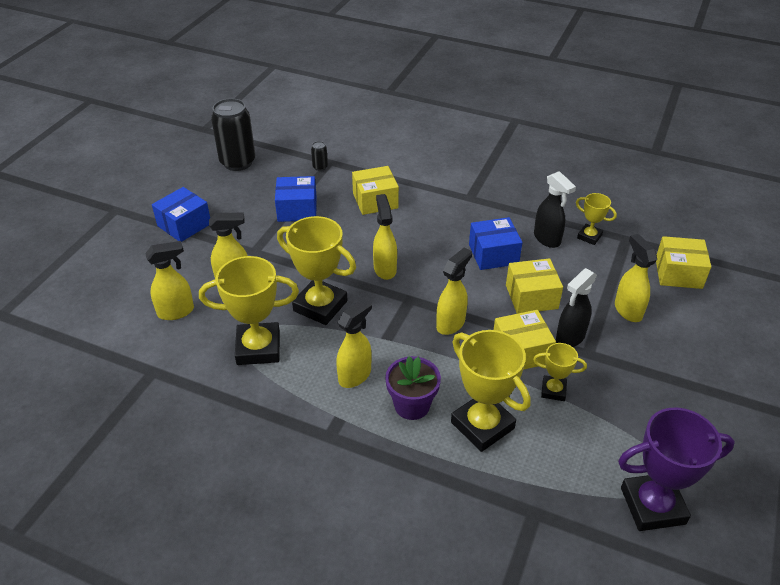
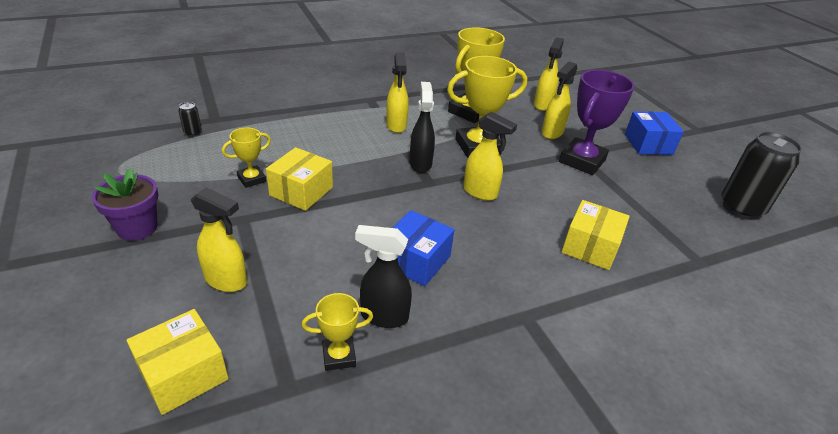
camera: 130 degrees right, 5 degrees down
(297, 209) = (620, 198): blue box -> none
(320, 167) = (692, 249): black can -> black can (193, 132)
(412, 405) = (342, 129): purple flower pot -> purple flower pot (137, 228)
(451, 323) = (377, 182): yellow spray bottle -> none
(482, 425) = (285, 139): yellow trophy -> none
(531, 297) = (336, 239): yellow box -> none
(570, 338) = (268, 222): black spray bottle -> black spray bottle (420, 163)
(652, 505) = (132, 151): purple trophy -> purple trophy (582, 161)

